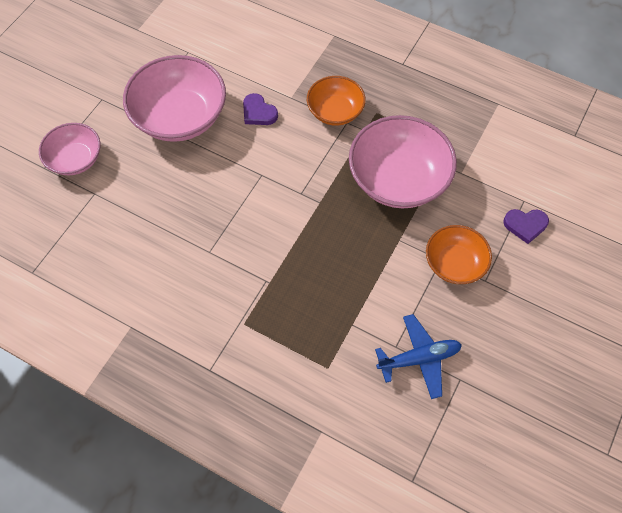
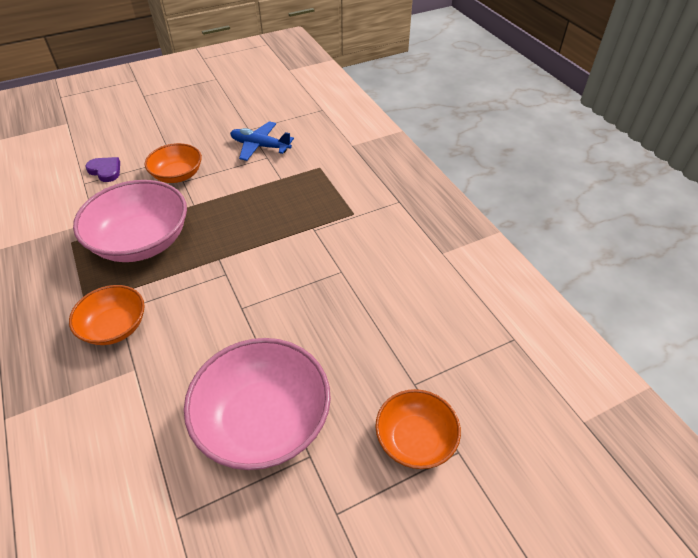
camera: 145 degrees left, 15 degrees down
(75, 159) = (415, 439): pink bowl -> orange bowl
(258, 112) = (182, 372): purple heart -> none

